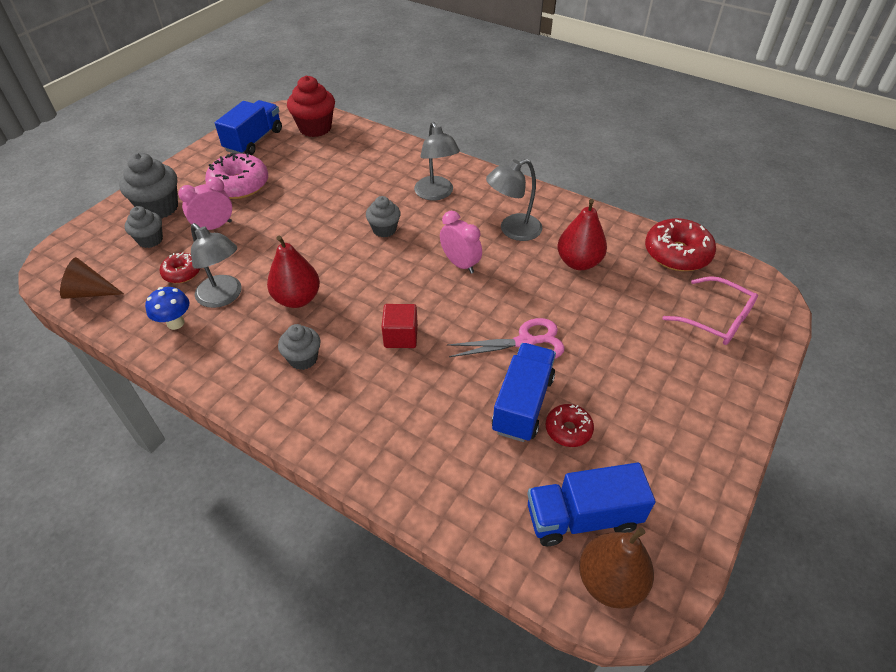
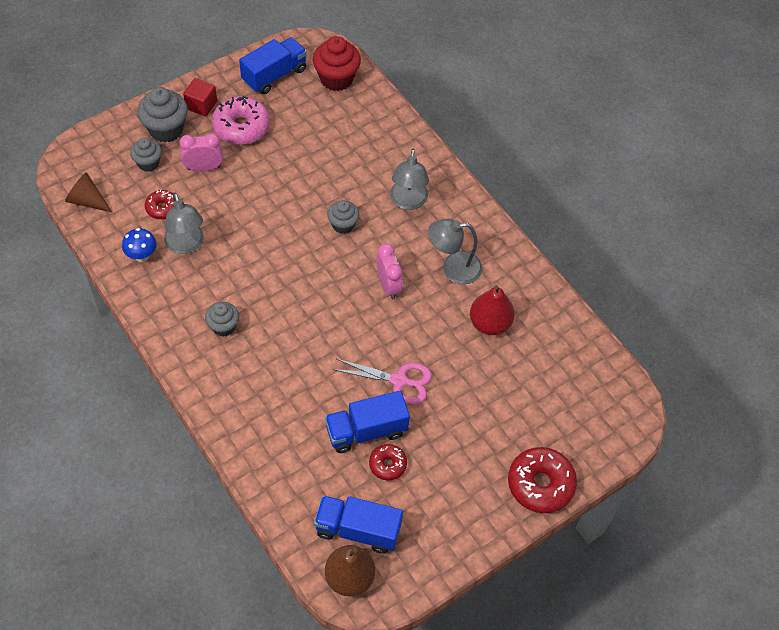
camera: 20 degrees right, 10 degrees up
(297, 299) = (241, 269): red pear -> none
(401, 336) = (305, 336): red cube -> red cube (201, 105)
(522, 404) = (366, 431): blue truck -> blue truck turned 150 degrees counterclockwise
(677, 254) = (582, 348): red donut -> red donut (540, 484)
(716, 319) = (568, 423): pink glasses -> none

